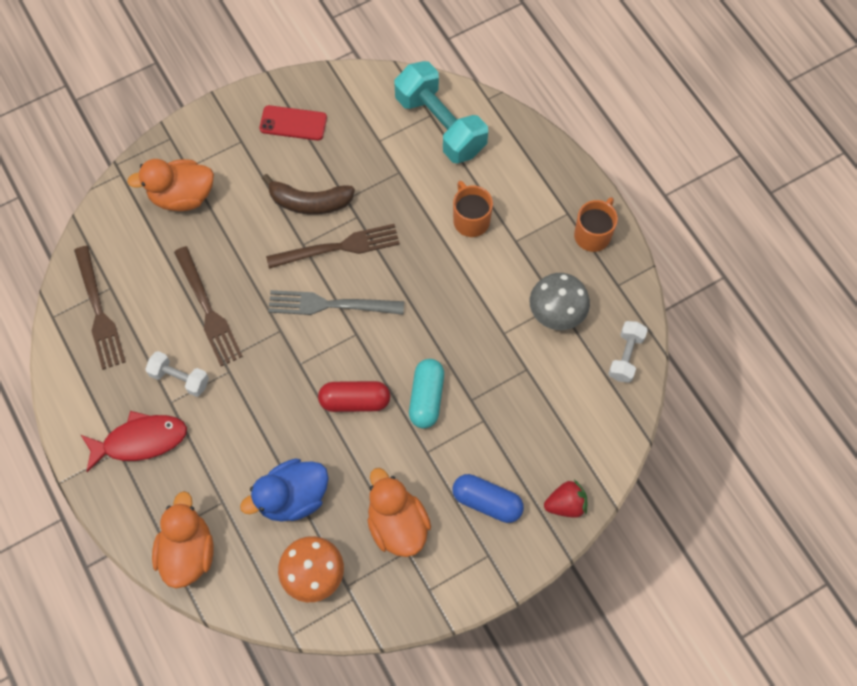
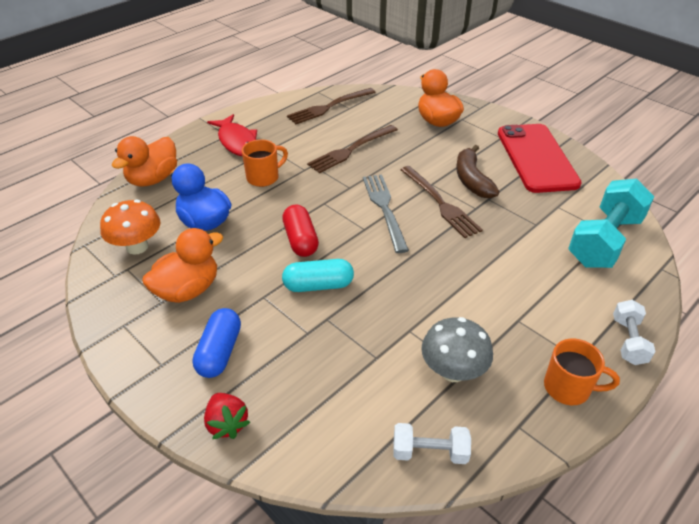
camera: 75 degrees right, 25 degrees down
(180, 378) = (291, 148): white dumbbell -> white dumbbell (628, 341)
(188, 551) = (153, 179): orange duck -> orange duck turned 135 degrees clockwise
(293, 123) = (536, 158): red phone -> red phone, size x1.96
(471, 220) = (519, 281): orange mug -> orange mug (264, 177)

